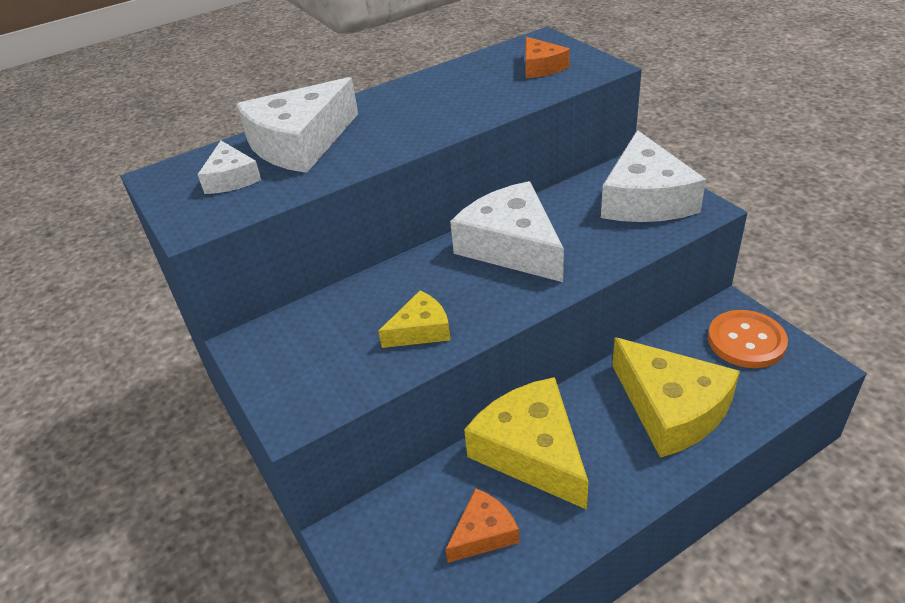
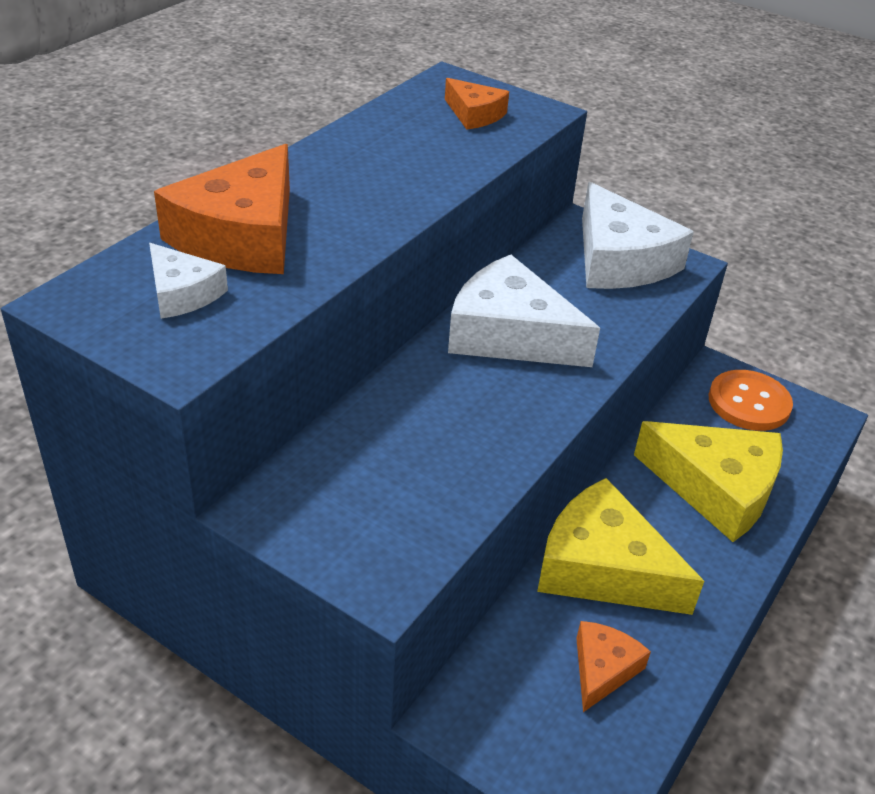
camera: 30 degrees left, 0 degrees up
(300, 143) = (242, 236): white cheese -> orange cheese
(420, 330) = (469, 450): yellow cheese -> none

